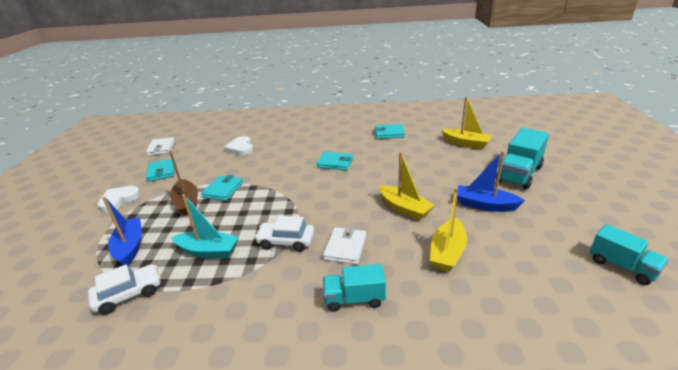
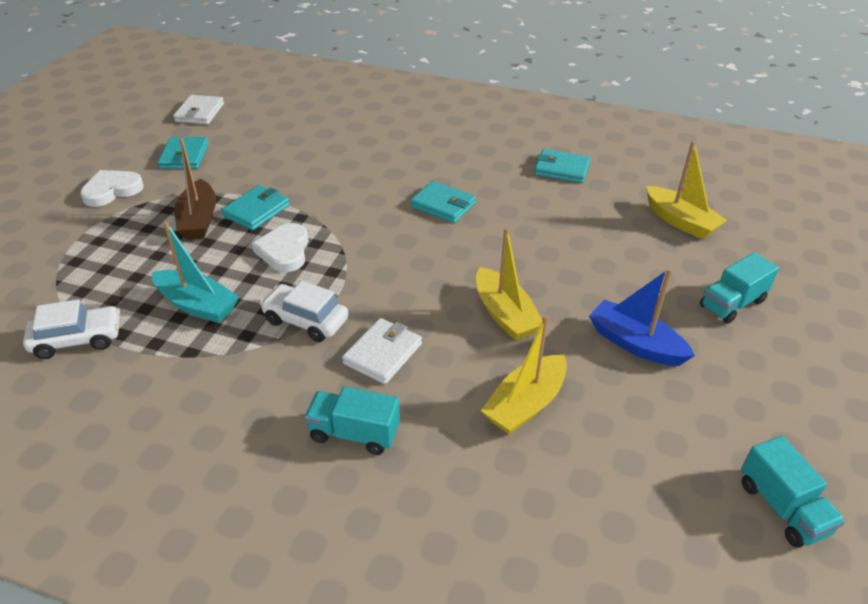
camera: 15 degrees right, 10 degrees up
(130, 247) = (102, 270): blue boat -> none
(241, 148) = (314, 141): white heart -> white heart (284, 251)
(519, 174) = (732, 304): turquoise truck -> turquoise truck, size x0.65

